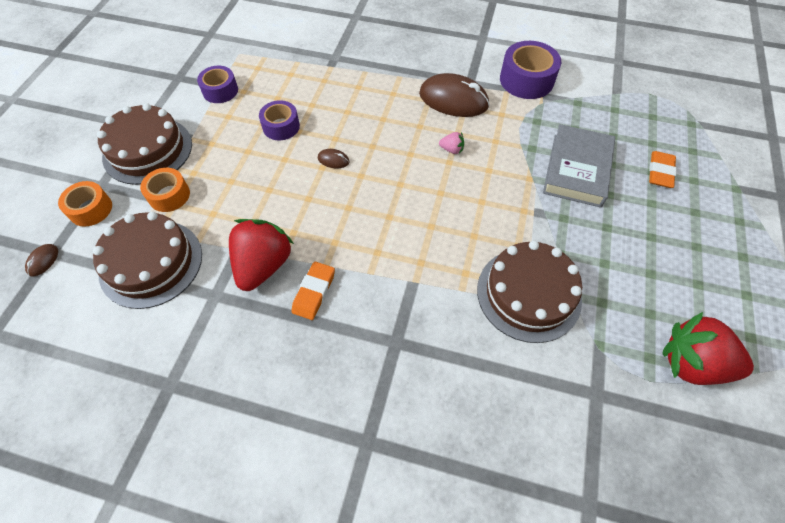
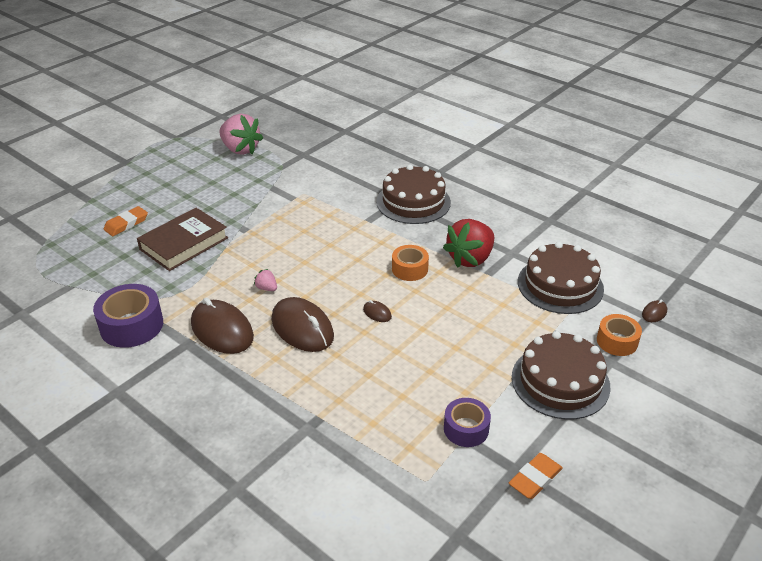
camera: 155 degrees left, 20 degrees down
(169, 195) = (541, 330): orange tape -> orange tape (409, 269)
(281, 126) = (412, 361): purple tape -> none
(314, 292) = (439, 234): orange eraser -> orange eraser (535, 478)
(390, 123) = (302, 328): none -> brown mouse
(528, 294) = (298, 195): brown cake -> brown cake (413, 202)
(576, 170) = (184, 244): grey book -> brown book
(692, 363) = (240, 149): red strawberry -> pink strawberry

